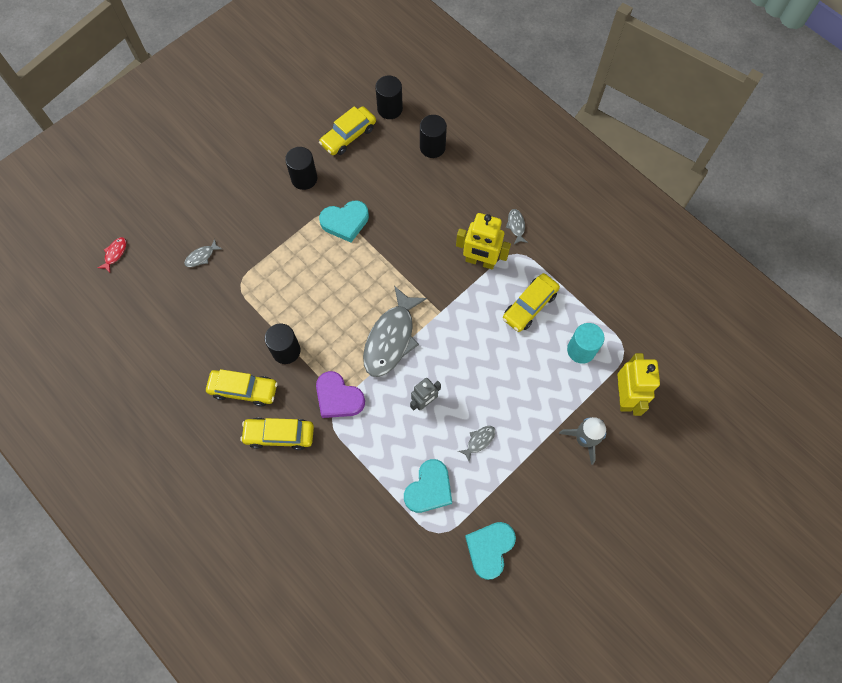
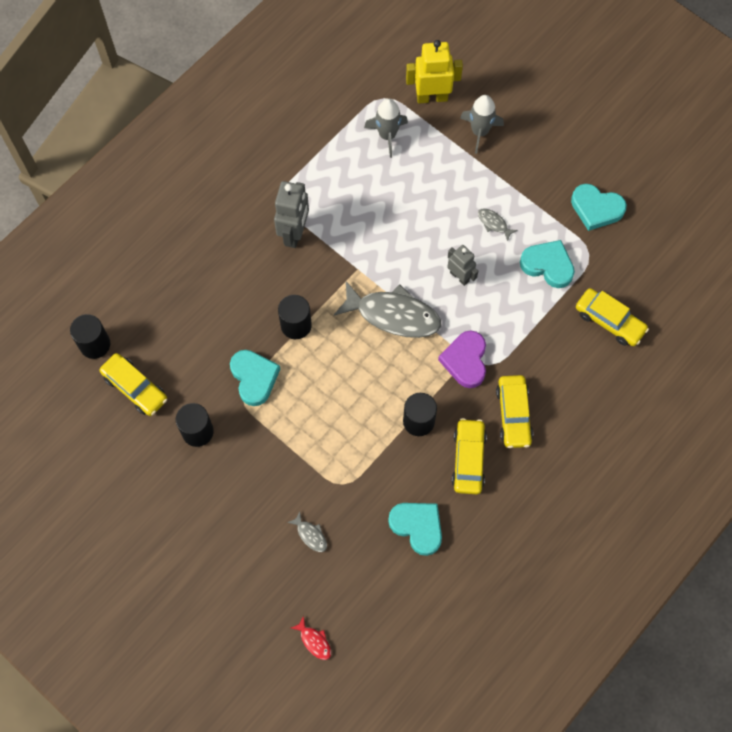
camera: 95 degrees left, 0 degrees up
(115, 253) = (314, 641): red fish -> red fish turned 150 degrees counterclockwise
(191, 340) = (417, 527): none -> turquoise heart
(338, 397) = (465, 360): purple heart -> purple heart turned 150 degrees clockwise
(432, 147) = (149, 292): black cylinder -> black cylinder (296, 325)
(480, 261) = (294, 233): yellow robot -> grey robot
(516, 226) = (248, 200): grey fish -> none
(529, 306) = (343, 183): yellow car -> yellow car (609, 321)
(581, 350) = (387, 135): turquoise cylinder -> grey rocket

